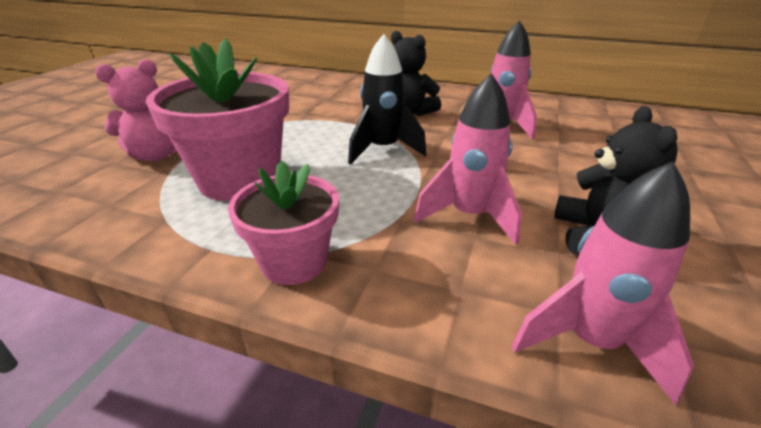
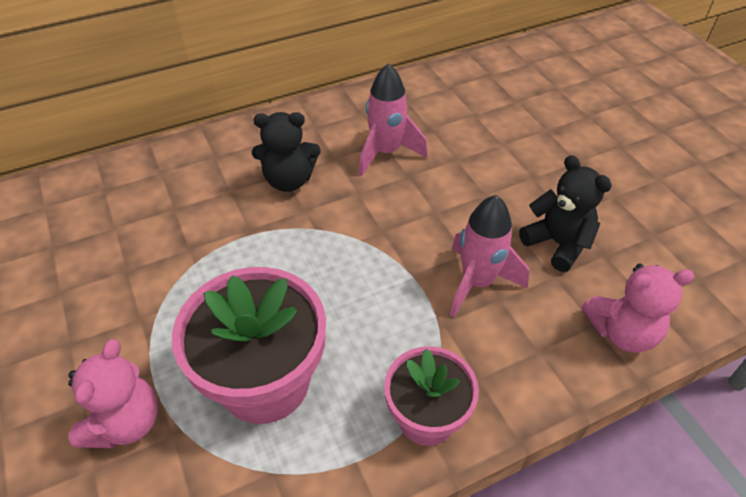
camera: 45 degrees left, 15 degrees up
(383, 150) = (333, 252): black rocket -> none
(590, 341) = (622, 332): pink rocket -> pink teddy bear

